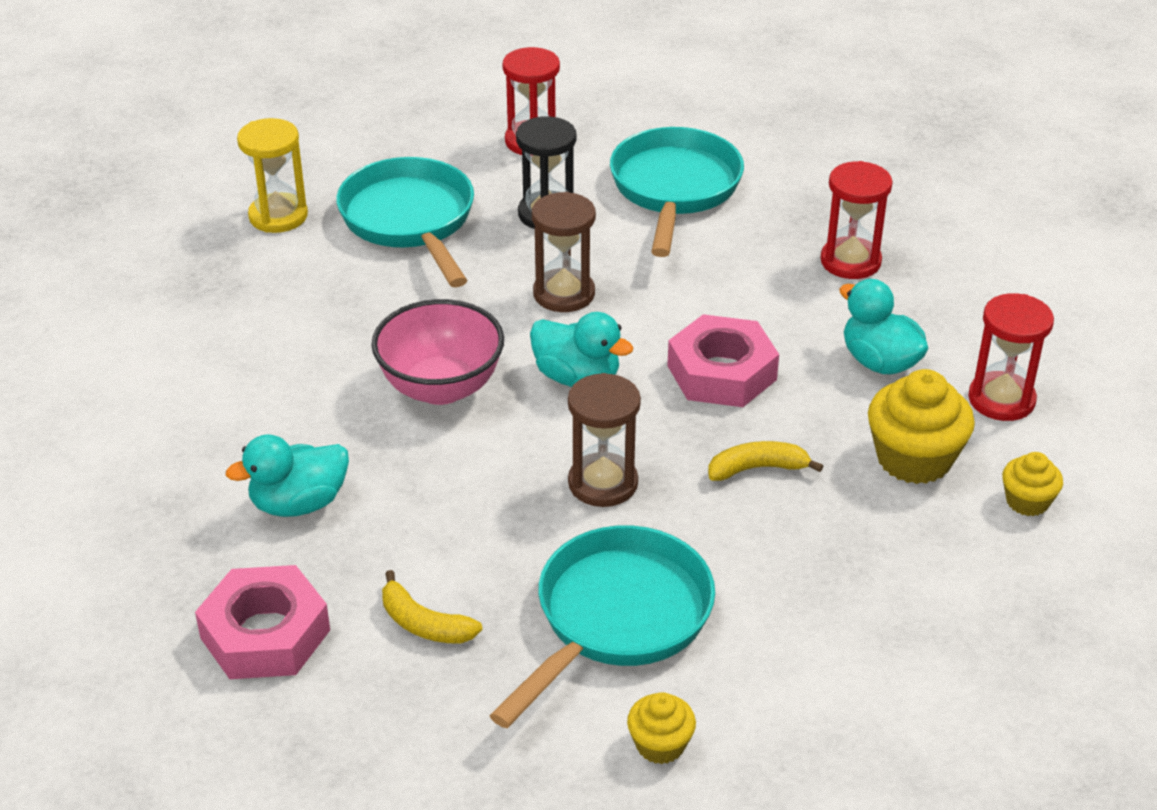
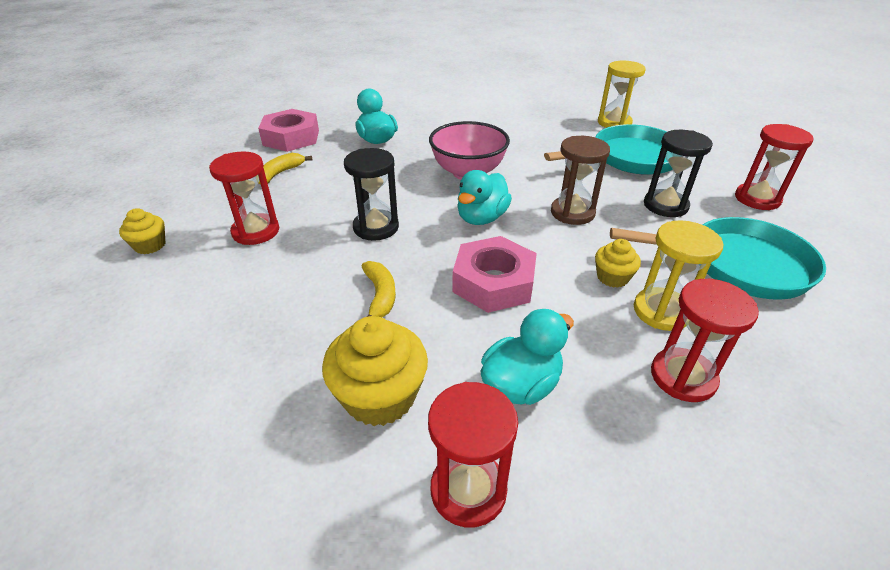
camera: 90 degrees right, 0 degrees up
(603, 483) = (376, 227): brown hourglass -> black hourglass
(616, 619) = (256, 231): turquoise pan -> red hourglass
(759, 256) = (661, 311): none -> yellow hourglass
(1027, 501) = (302, 488): yellow cupcake -> yellow cupcake (612, 277)

